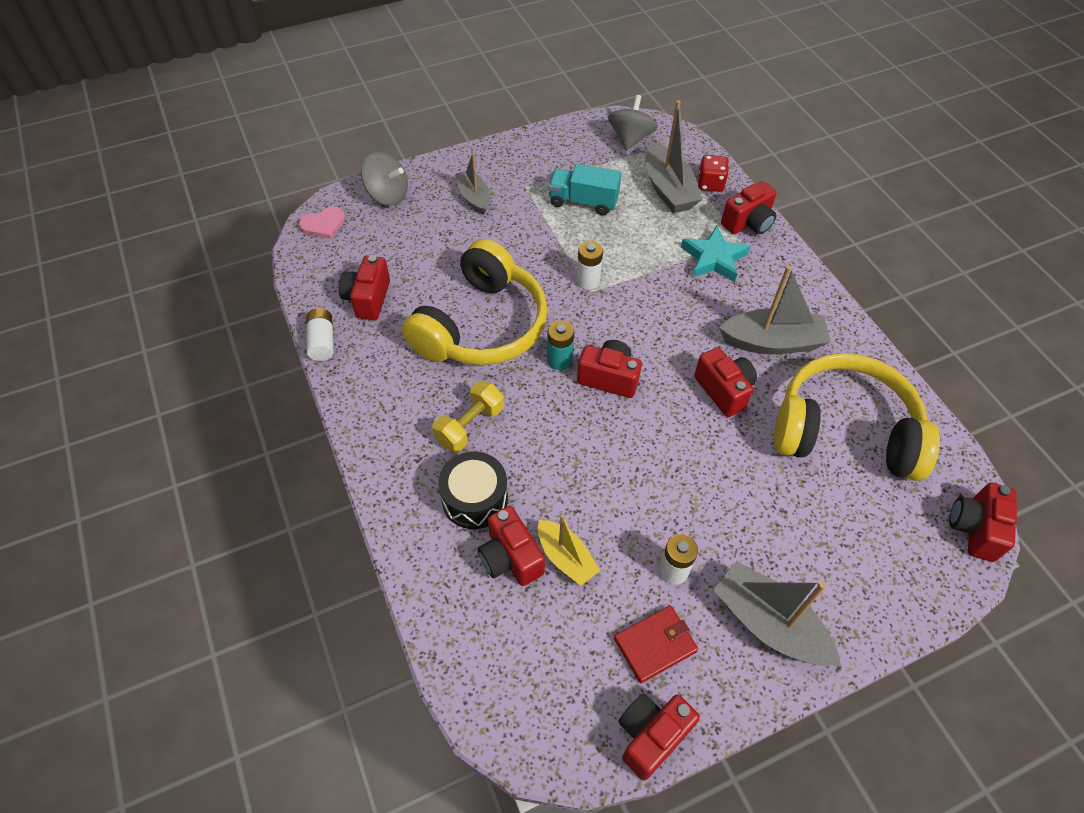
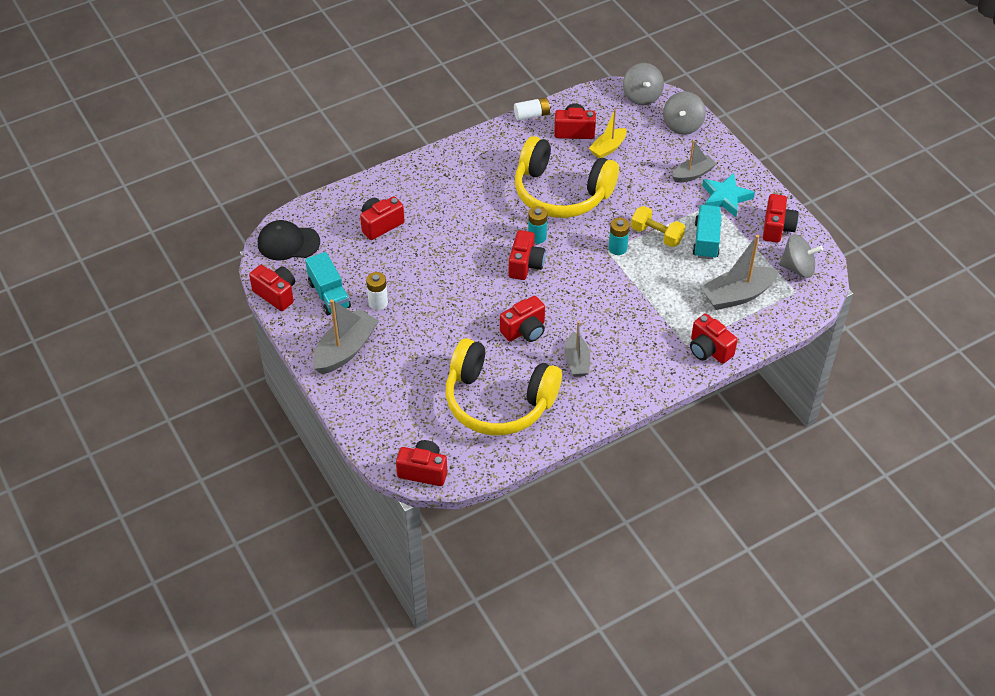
camera: 85 degrees right, 5 degrees down
(323, 224) = (642, 96): pink heart -> grey spinning top
(470, 426) = (474, 196): yellow dumbbell -> yellow dumbbell (656, 235)
(474, 499) = (419, 204): black drum -> none
(533, 712) = (288, 243): none -> black cap
(565, 557) = (383, 250): yellow boat -> yellow boat (608, 148)
(570, 144) = (777, 228): none -> red camera
(588, 281) = (617, 248): white battery -> turquoise battery
(655, 645) = (329, 295): red wallet -> turquoise truck
(710, 184) = (752, 324): red dice -> none
(713, 258) = (660, 326): turquoise star -> turquoise star (725, 197)
(772, 342) = (577, 361): grey boat -> grey boat, size x0.63
(844, 431) = (498, 401): yellow headphones -> yellow headphones turned 105 degrees clockwise

